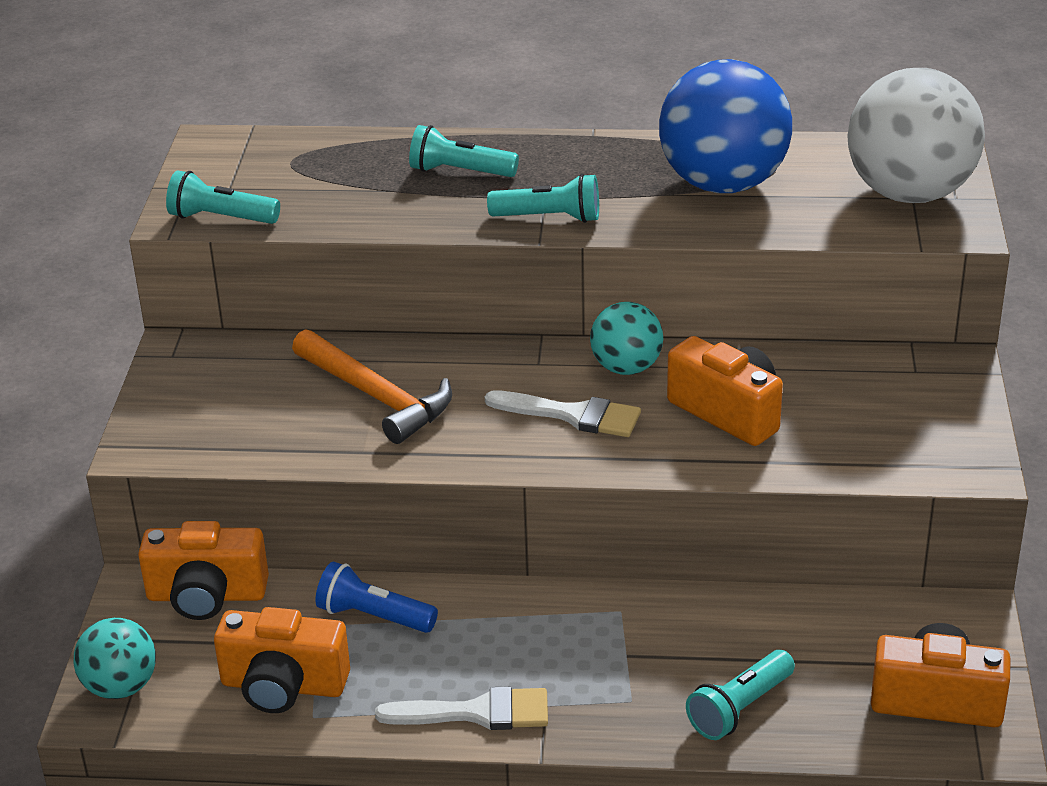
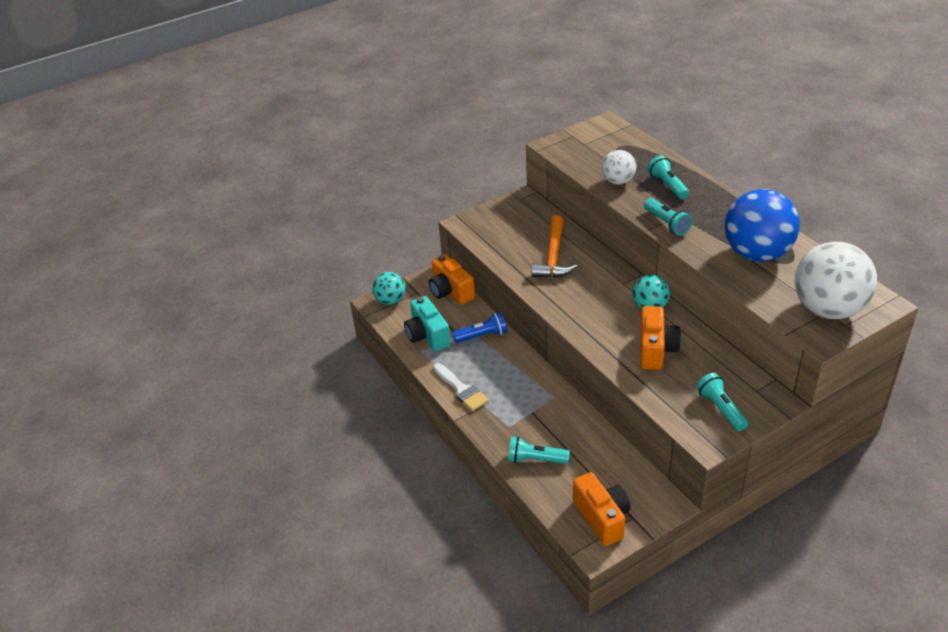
camera: 55 degrees right, 5 degrees up
(221, 218) = (562, 153): turquoise flashlight -> turquoise flashlight (720, 409)
(283, 686) = (427, 336): orange camera -> turquoise camera
(374, 616) = (482, 336): blue flashlight -> blue flashlight turned 90 degrees clockwise
(380, 206) = (618, 181): none -> white ball
(572, 415) = (602, 309): white brush -> none

